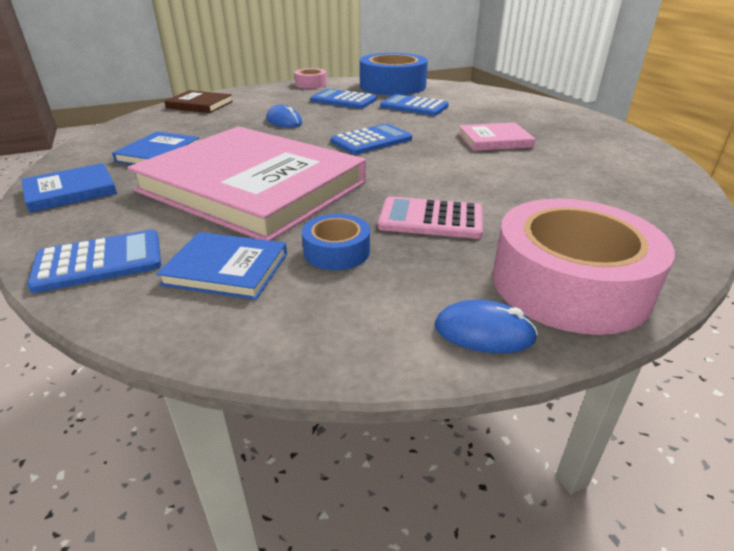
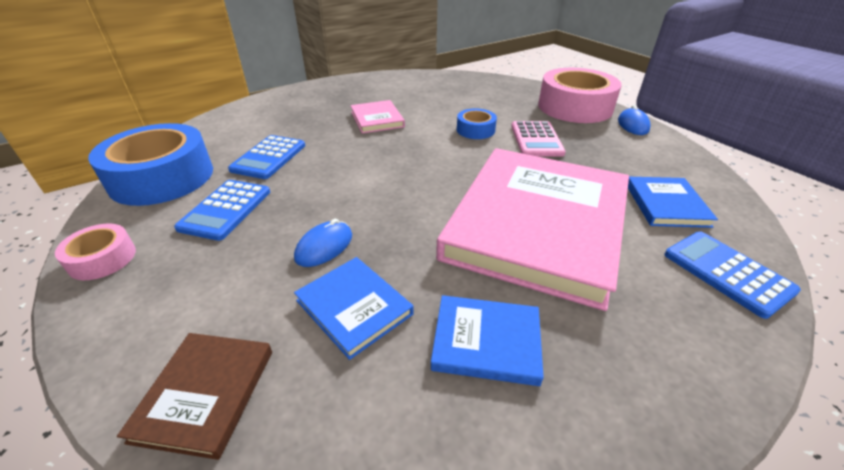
camera: 100 degrees left, 5 degrees up
(71, 191) = (652, 383): blue book -> blue book (354, 307)
(336, 251) = (604, 167): blue tape -> blue tape (475, 130)
(371, 140) = (389, 173): blue calculator -> none

